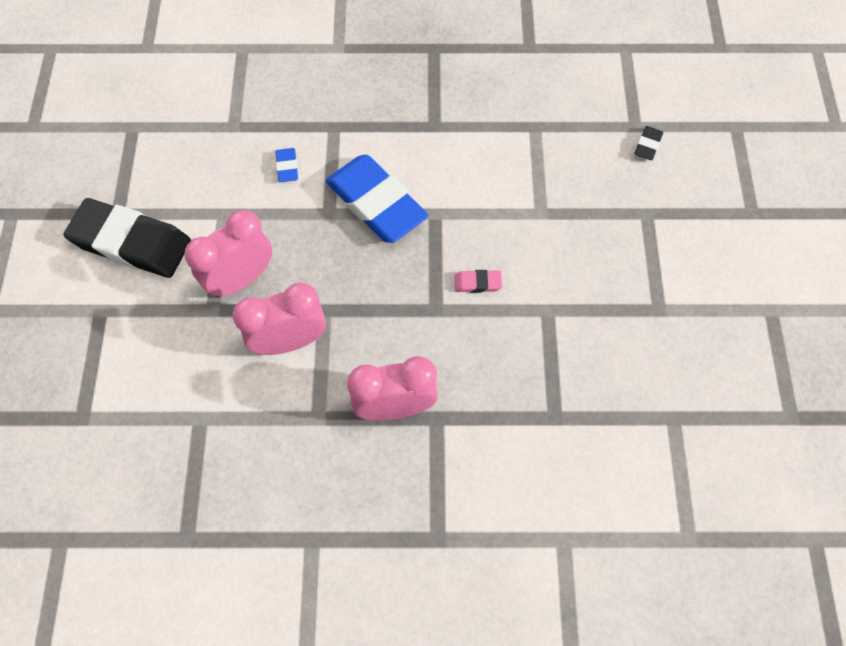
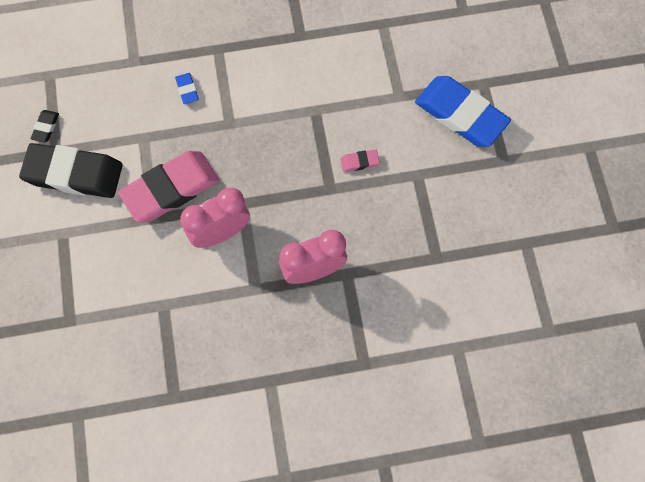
camera: 10 degrees left, 5 degrees up
(241, 279) = (170, 189): pink clock -> pink eraser
(376, 203) = (266, 109): blue eraser -> blue eraser (460, 114)
(647, 145) = (476, 26): black eraser -> black eraser (46, 127)

